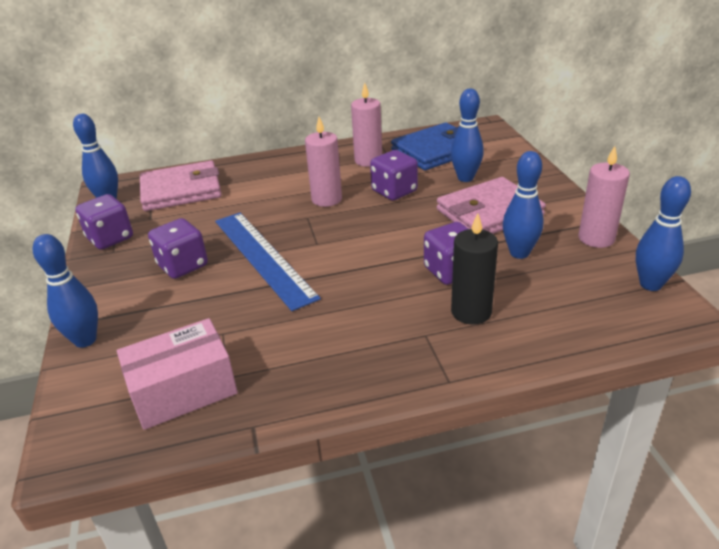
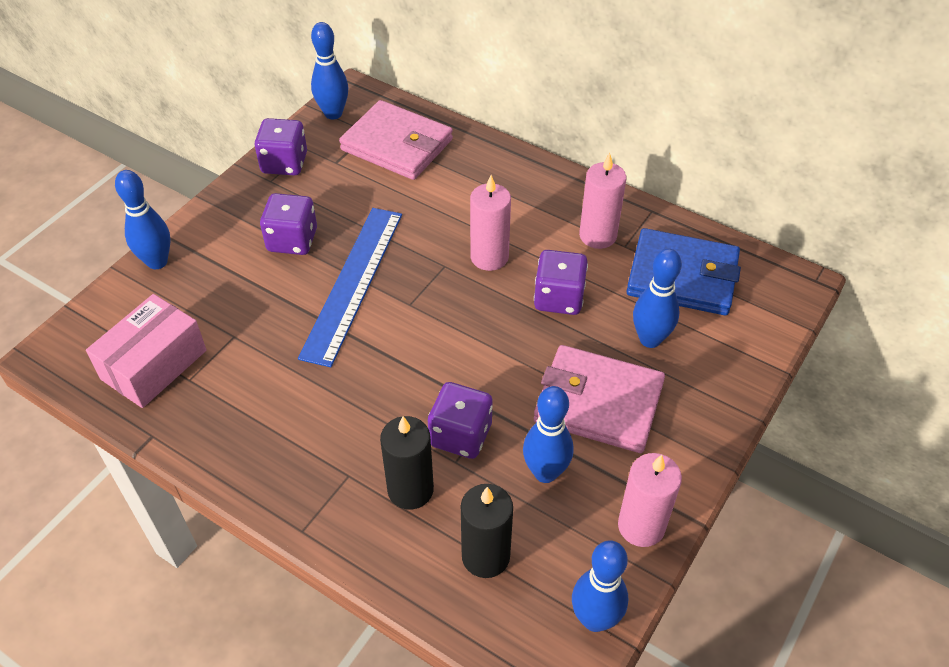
camera: 45 degrees right, 15 degrees up
(183, 390) = (154, 365): pink box -> pink box turned 75 degrees counterclockwise
(561, 305) = (485, 556): none -> black candle

